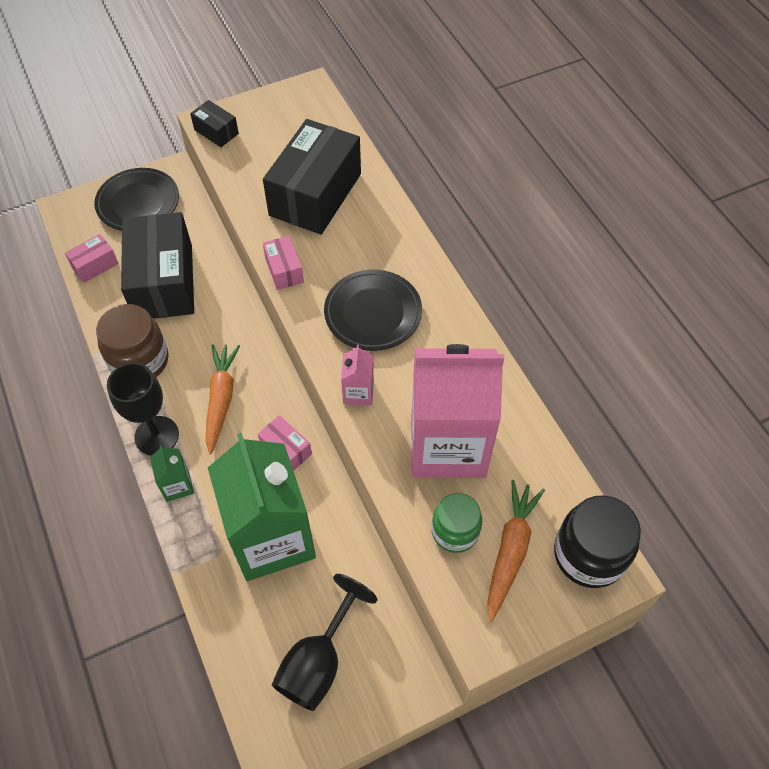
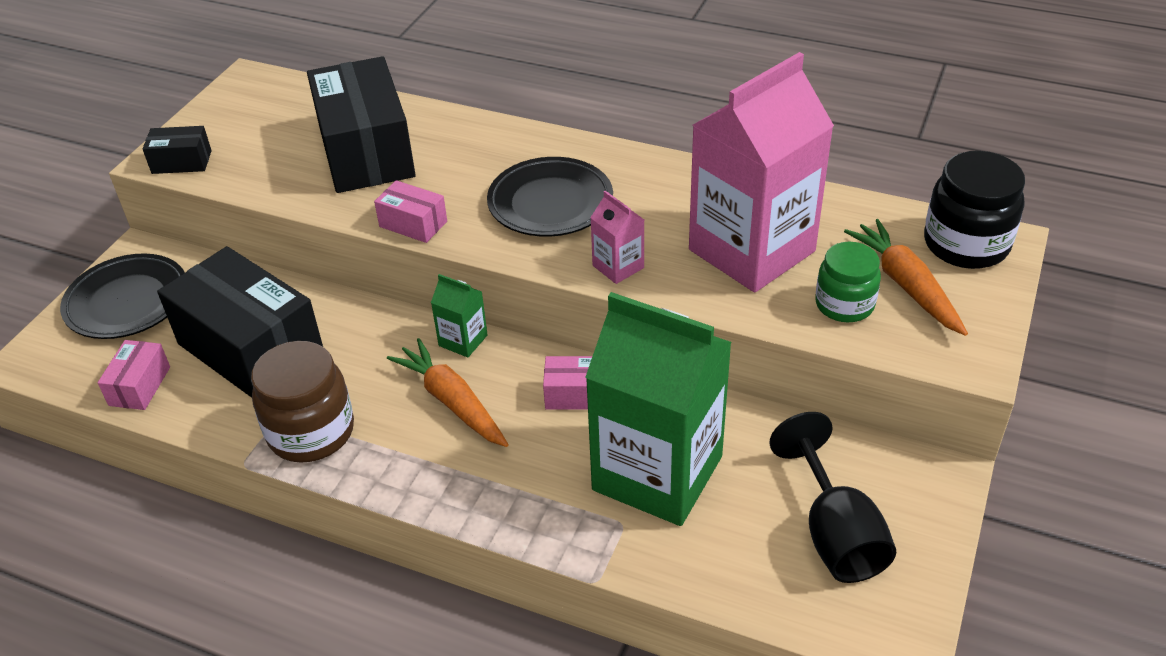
camera: 40 degrees left, 15 degrees down
(156, 436) = (418, 481): black goblet -> none
(177, 485) = (499, 505): green carton -> green carton (463, 340)

